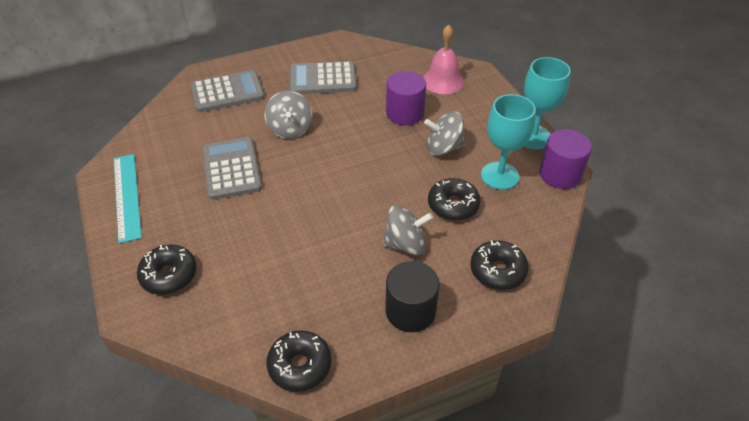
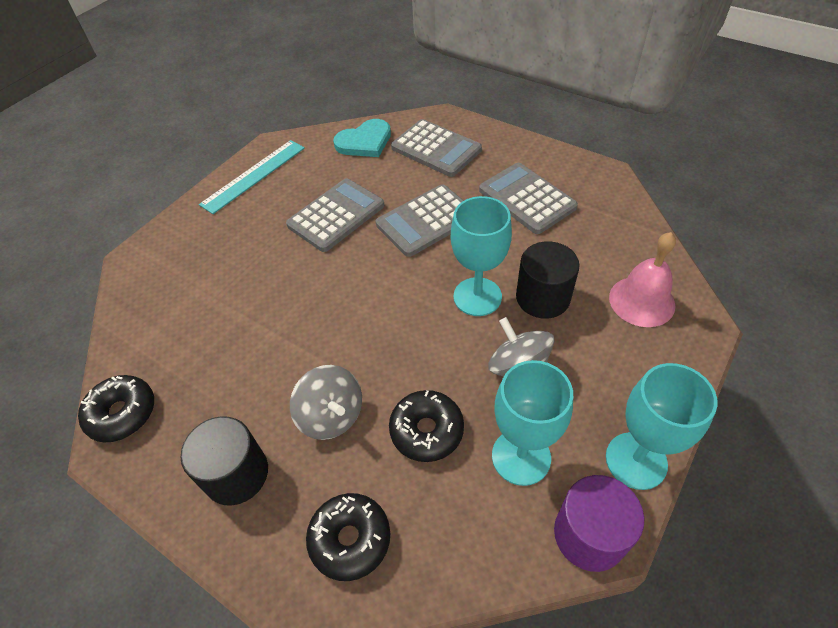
camera: 60 degrees right, 5 degrees up
(169, 275) = (182, 257): black donut -> none
(172, 121) = (364, 142): none -> turquoise heart
(290, 129) = (426, 221): grey spinning top -> grey calculator
(377, 138) = (477, 296): none -> turquoise goblet
(405, 113) = (542, 297): purple cylinder -> black cylinder

